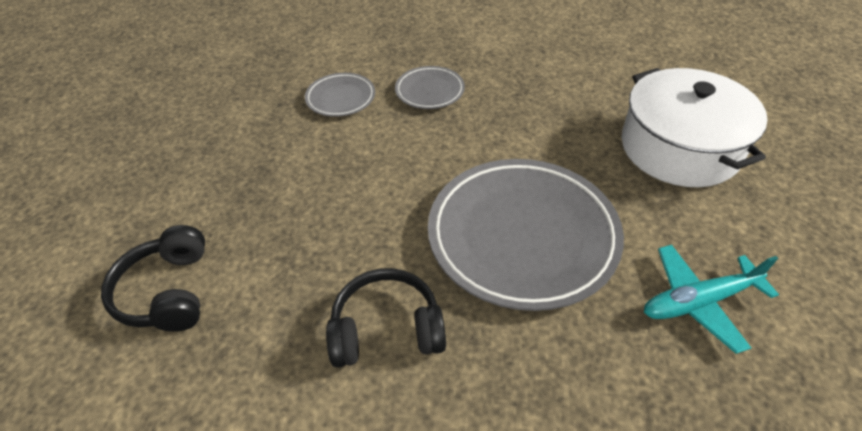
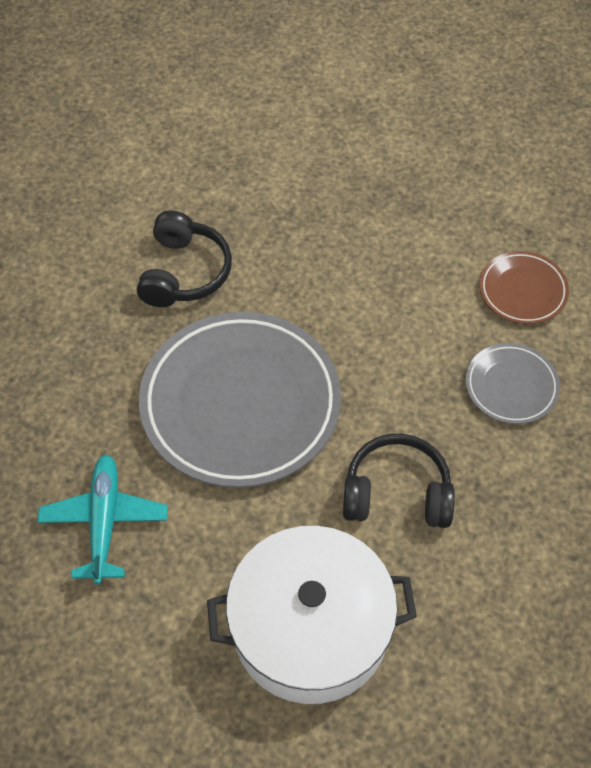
camera: 105 degrees right, 10 degrees up
(167, 292) = (284, 134): black headphones -> black headphones (397, 493)
(341, 98) = (522, 291): grey plate -> brown plate

